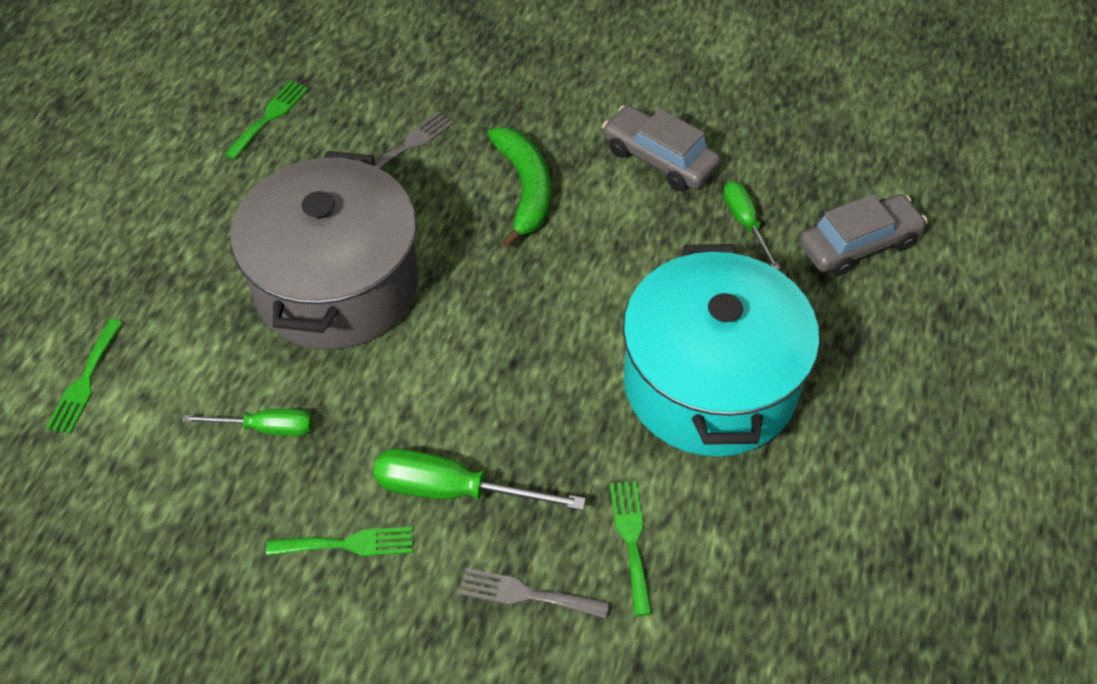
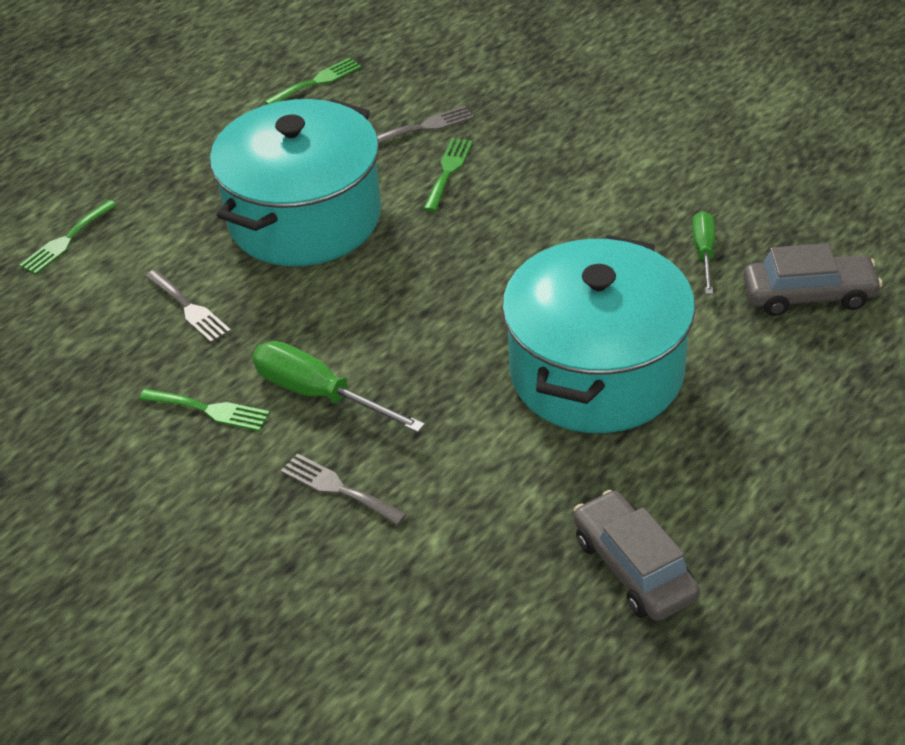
camera: 25 degrees right, 10 degrees down
(265, 428) = (189, 308): green screwdriver -> grey fork
(336, 285) = (305, 218): grey pot -> turquoise pot
(524, 189) = (510, 182): green banana -> none
(631, 540) = (454, 473): green fork -> green fork (448, 171)
(659, 158) = (650, 184): grey car -> grey car (634, 567)

